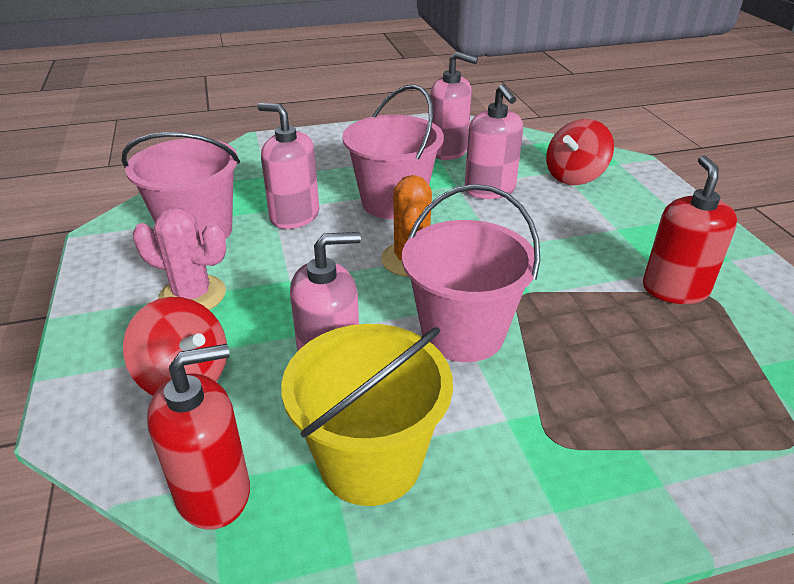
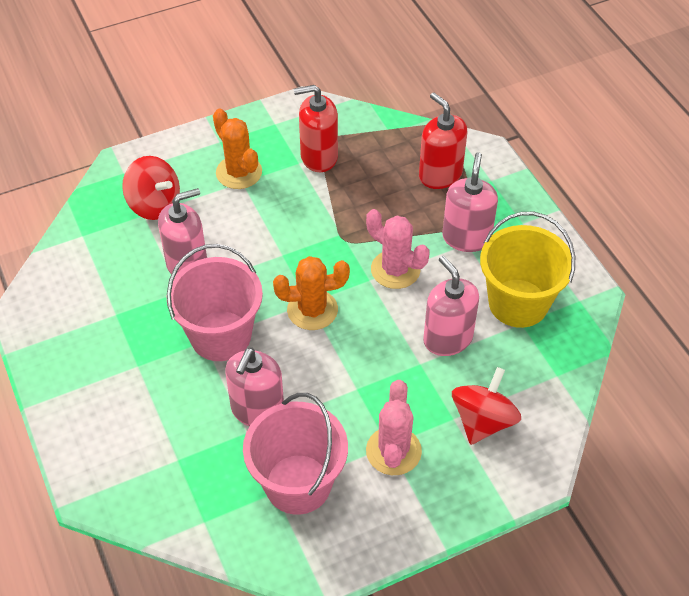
camera: 100 degrees left, 15 degrees up
(213, 492) = (563, 372): red soap dispenser -> red soap dispenser (440, 175)
(448, 151) = (105, 304): pink soap dispenser -> pink soap dispenser (466, 238)
(463, 333) = (395, 270): pink bucket -> pink cactus
(632, 227) = (239, 172): none -> orange cactus

